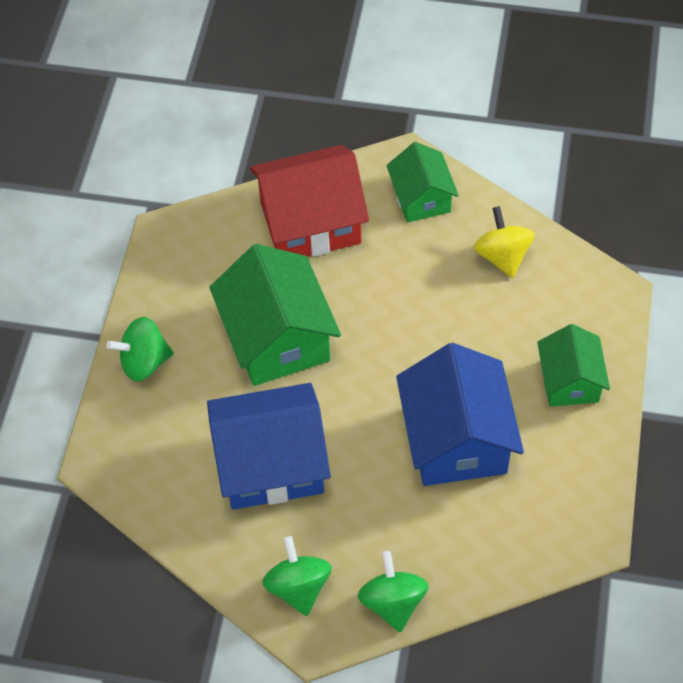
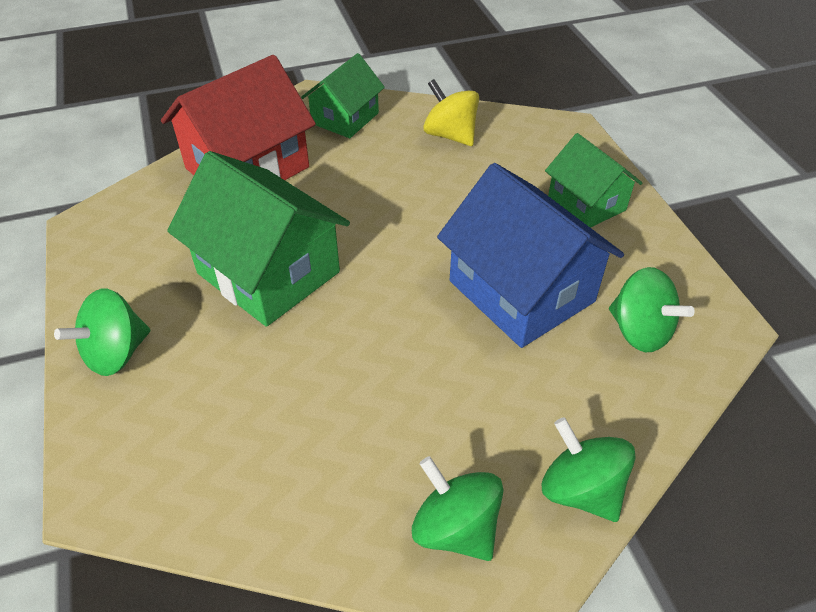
camera: 30 degrees left, 10 degrees down
(271, 464) = (334, 398): blue house -> none
(421, 198) = (345, 118): green house -> green house turned 75 degrees clockwise
(522, 513) = (640, 331): none -> green spinning top

